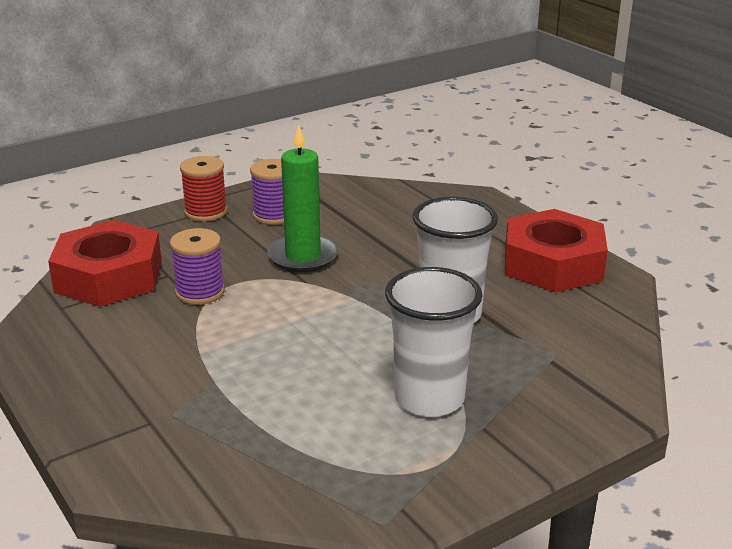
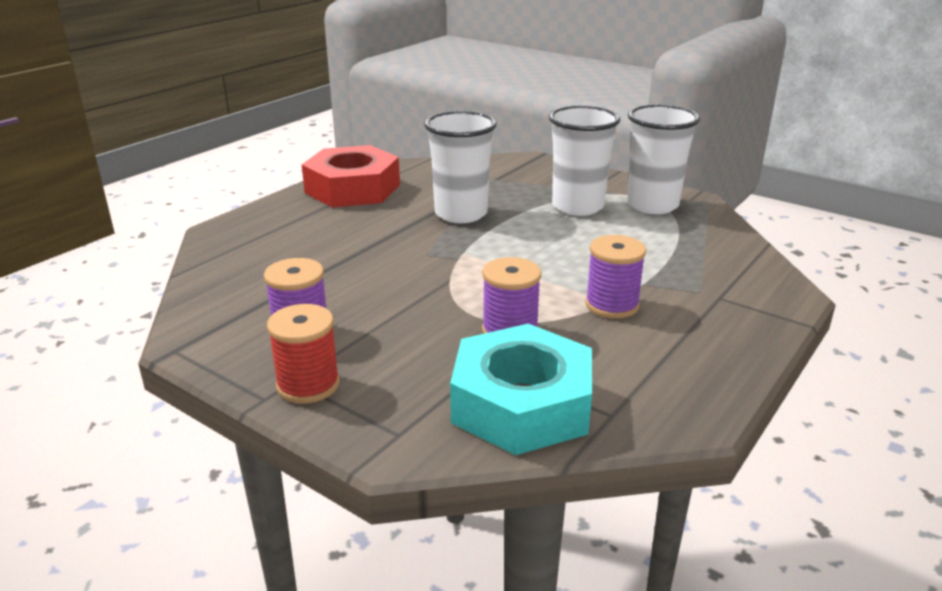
camera: 110 degrees left, 0 degrees up
(109, 276) = (521, 404): red nut -> turquoise nut
(193, 351) = (612, 305): none -> purple spool
(303, 257) = (398, 292): green candle -> none
(402, 463) = (652, 205): none -> white cup

